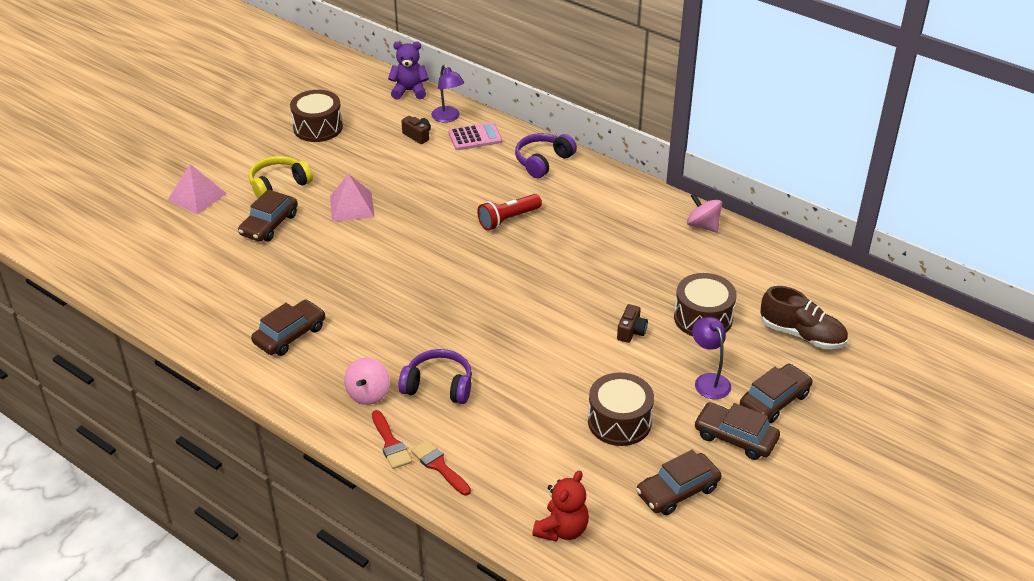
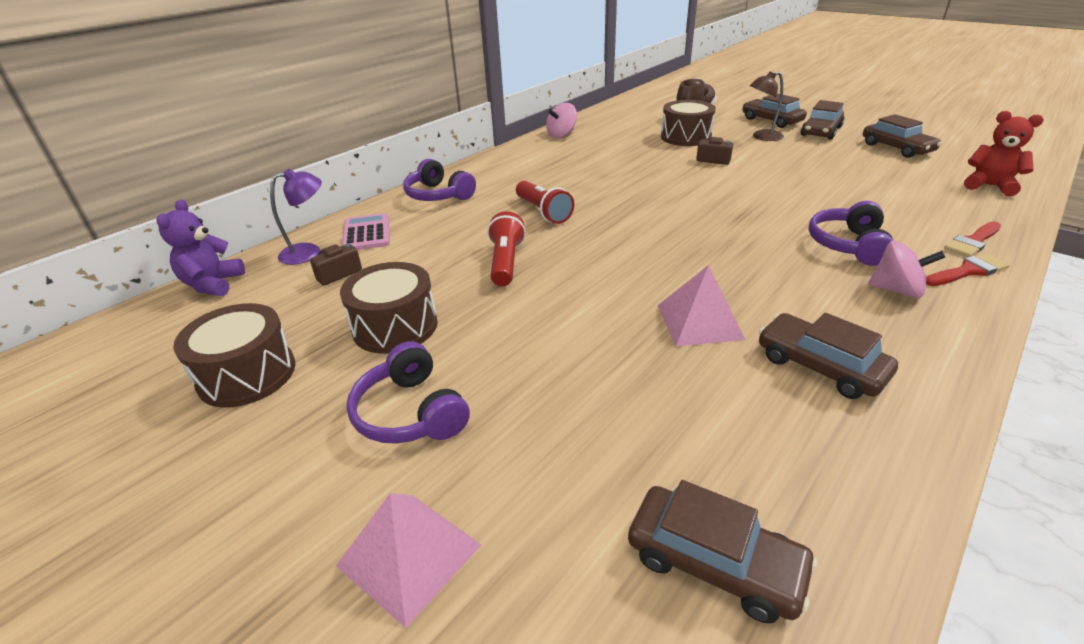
camera: 85 degrees left, 5 degrees down
(269, 224) = (532, 415): brown car -> brown car (714, 562)
(278, 185) = (410, 413): yellow headphones -> purple headphones
(352, 206) = (495, 323): pink pyramid -> pink pyramid (699, 321)
(426, 205) = (506, 262): none -> red flashlight
(619, 421) = (834, 165): brown drum -> brown drum (395, 326)
(709, 381) = (762, 137): purple lamp -> brown lamp

